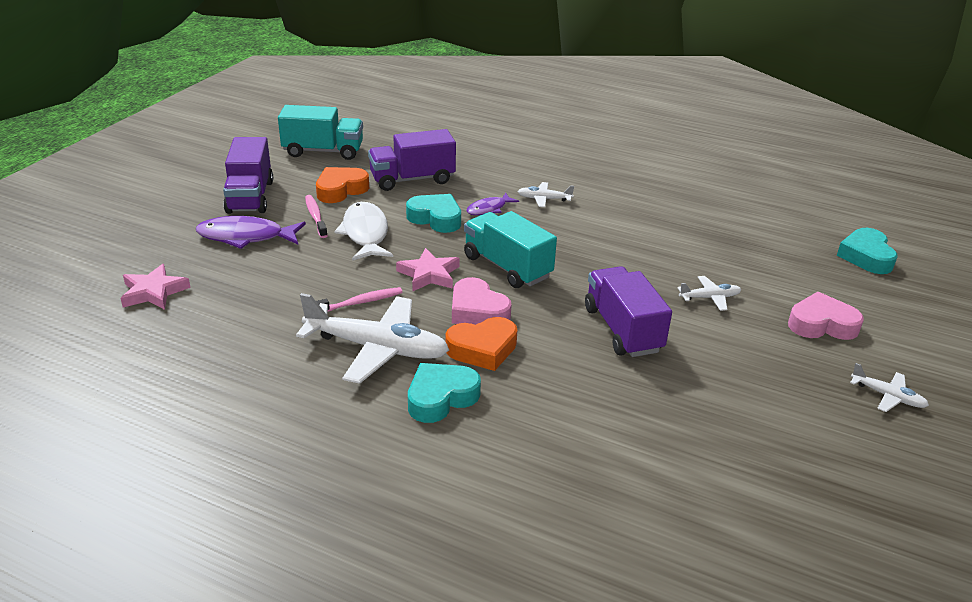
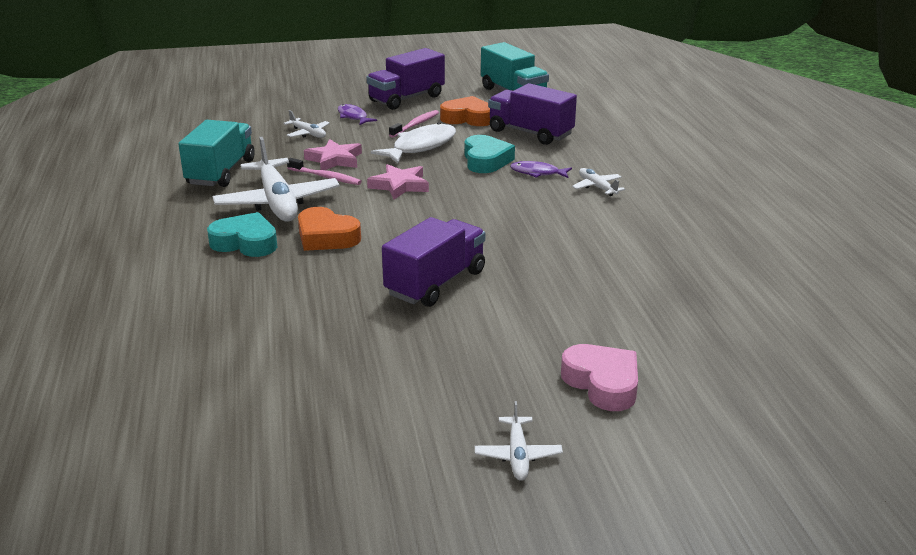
camera: 55 degrees right, 5 degrees down
(154, 292) = (250, 119): pink star -> pink star (335, 160)
(246, 237) = (353, 117): purple fish -> purple fish, size x0.58
(477, 311) = (376, 218): pink heart -> none
(507, 267) = (458, 208): turquoise truck -> turquoise truck (221, 172)
(709, 298) = (554, 309): white plane -> white plane (308, 133)
(866, 256) = (804, 380): turquoise heart -> none

